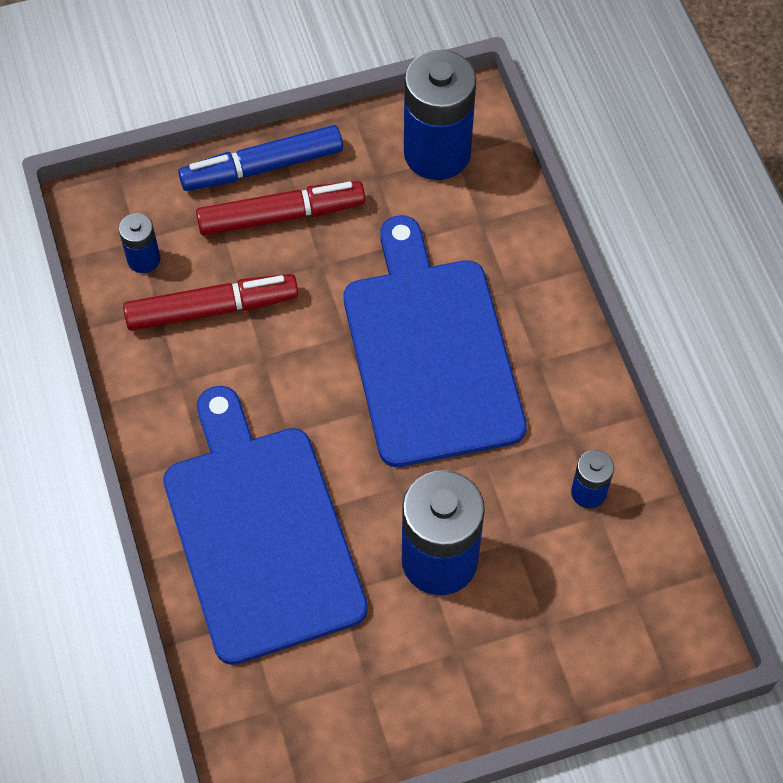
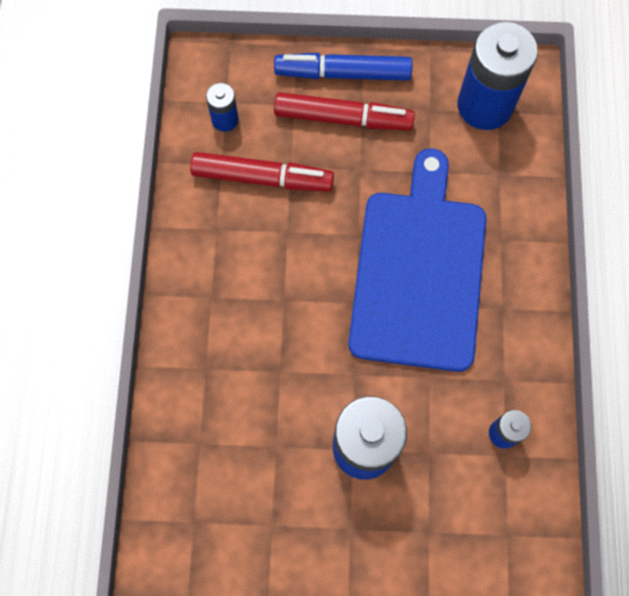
camera: 20 degrees right, 10 degrees up
(260, 533) = (233, 375): blue cutting board -> none

